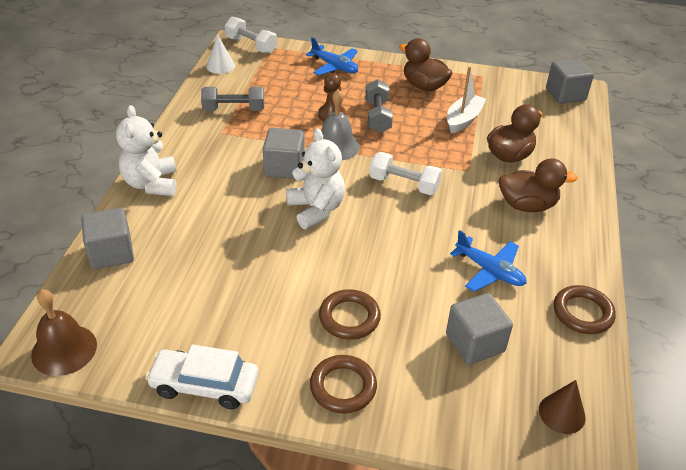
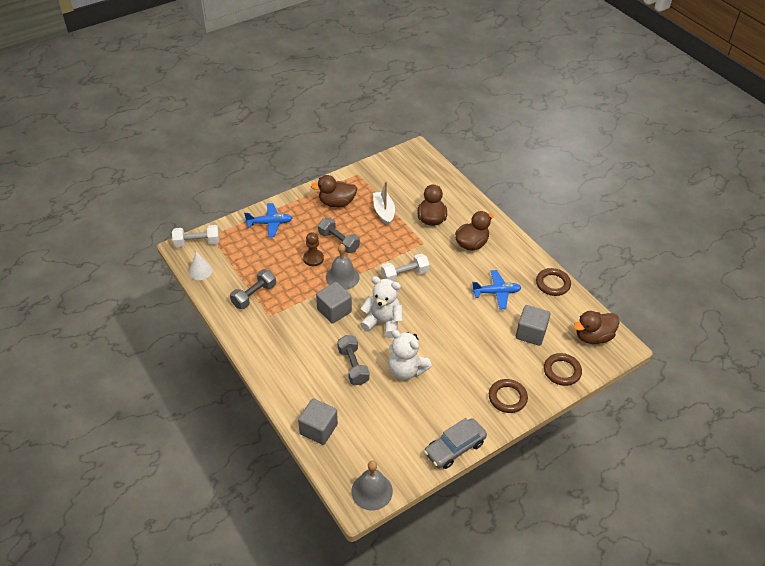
camera: 45 degrees left, 5 degrees up
(64, 349) = (372, 491): brown bell -> grey bell
(151, 184) = (279, 376): white teddy bear -> white teddy bear (406, 370)
(205, 385) = (454, 448): white car -> grey car
(227, 225) = (353, 366): none -> grey dumbbell
(349, 317) = (470, 365): brown ring -> brown ring (562, 371)
(562, 413) = (593, 337): brown cone -> brown duck
(565, 94) = (412, 158): grey cube -> none

